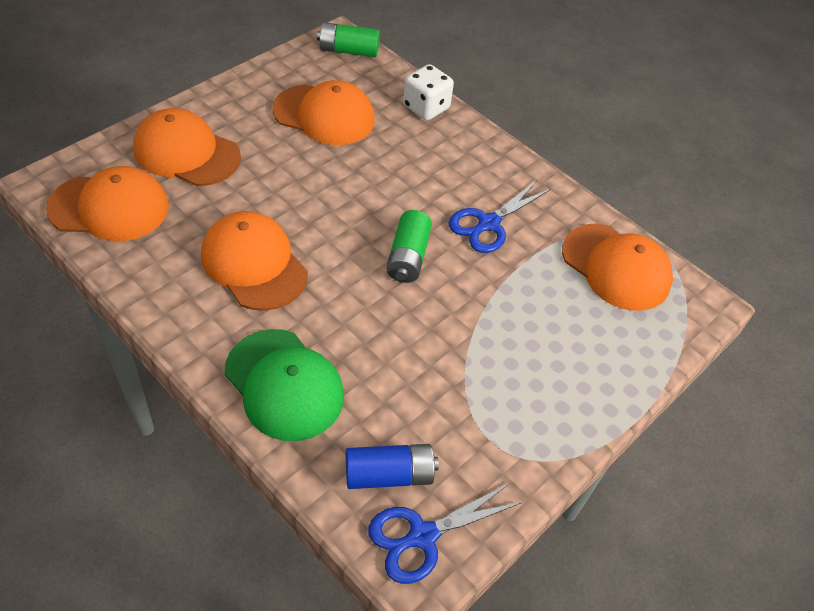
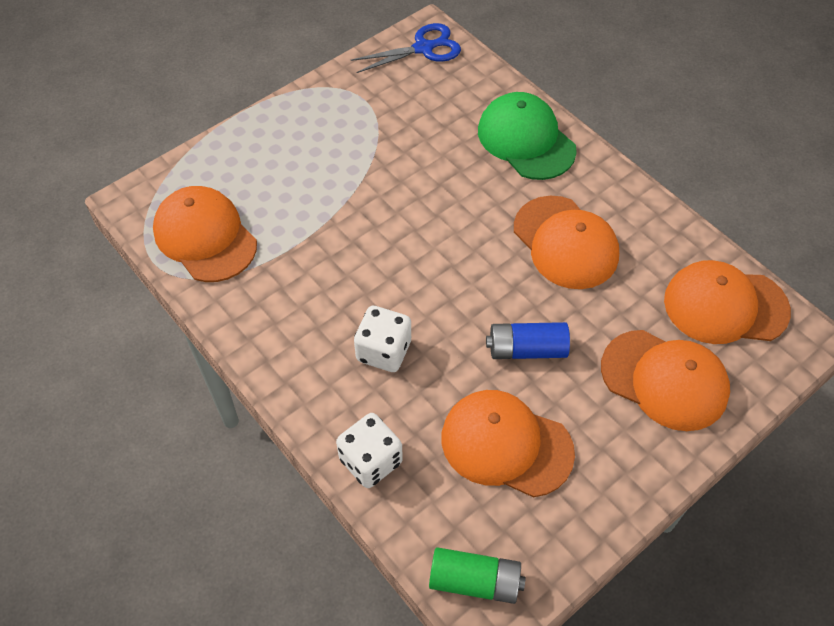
camera: 170 degrees left, 5 degrees up
(389, 474) = (444, 81): blue battery -> blue battery (526, 349)
(408, 257) = (415, 249): green battery -> none
(426, 174) = (383, 351): none -> white dice
(488, 223) = (324, 286): blue scissors -> none

